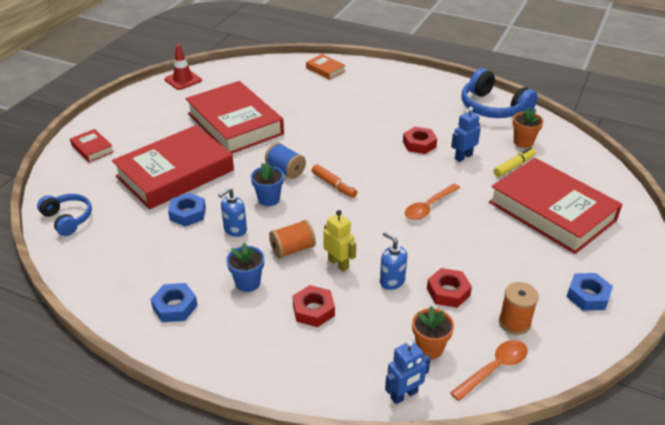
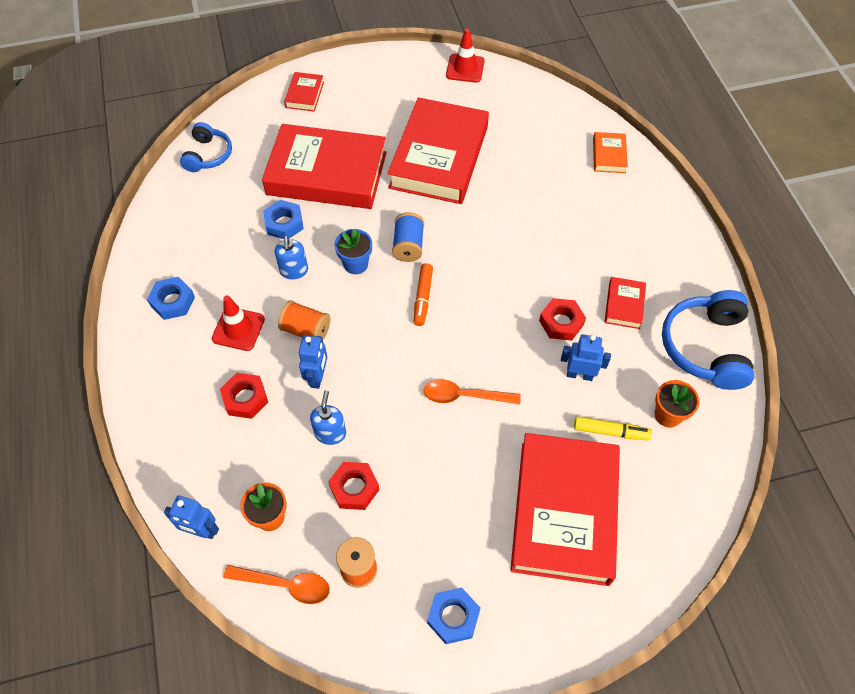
camera: 50 degrees right, 20 degrees up
(235, 230) = (294, 271): blue soap dispenser -> blue soap dispenser turned 105 degrees counterclockwise
(248, 283) = (238, 329): blue flower pot -> red traffic cone
(338, 264) = (317, 377): yellow robot -> blue robot
(434, 118) = (624, 305): none -> red book

